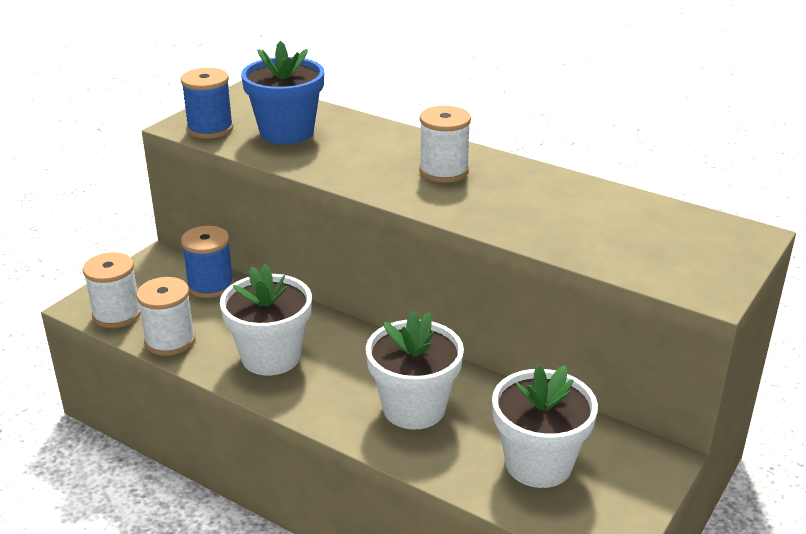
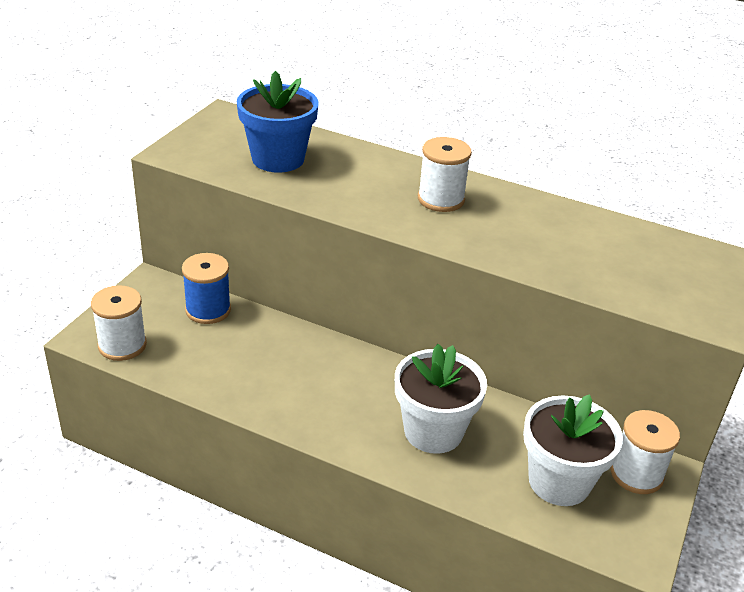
camera: 10 degrees left, 5 degrees up
(170, 341) = (182, 372): white spool -> white spool (636, 474)
(210, 129) = (201, 156): blue spool -> none
(271, 357) = (285, 384): white flower pot -> none

